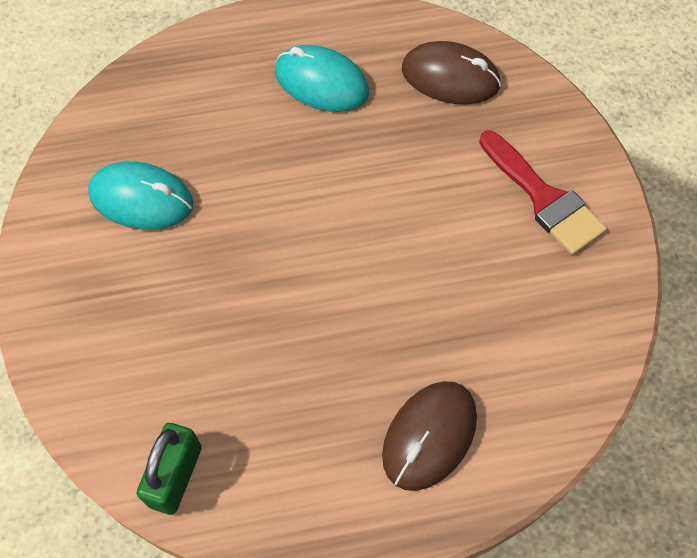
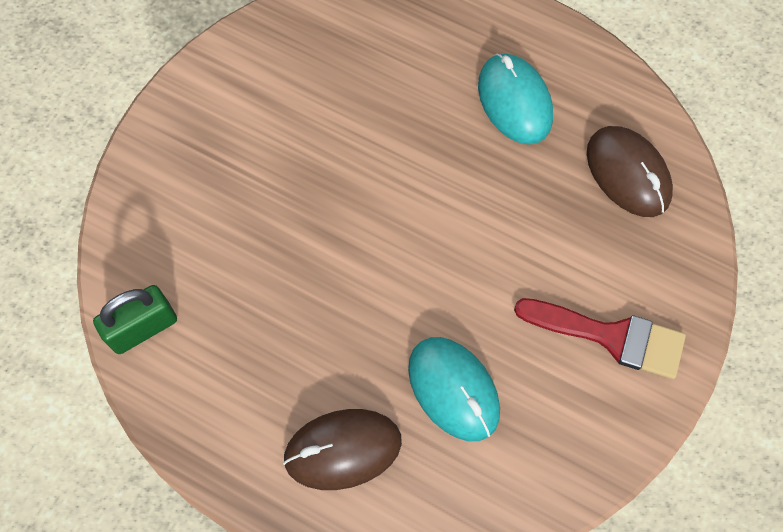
camera: 40 degrees right, 5 degrees up
(141, 199) = (294, 98): turquoise mouse -> turquoise mouse (453, 389)
(544, 198) = (611, 336): red brush -> red brush turned 75 degrees counterclockwise

